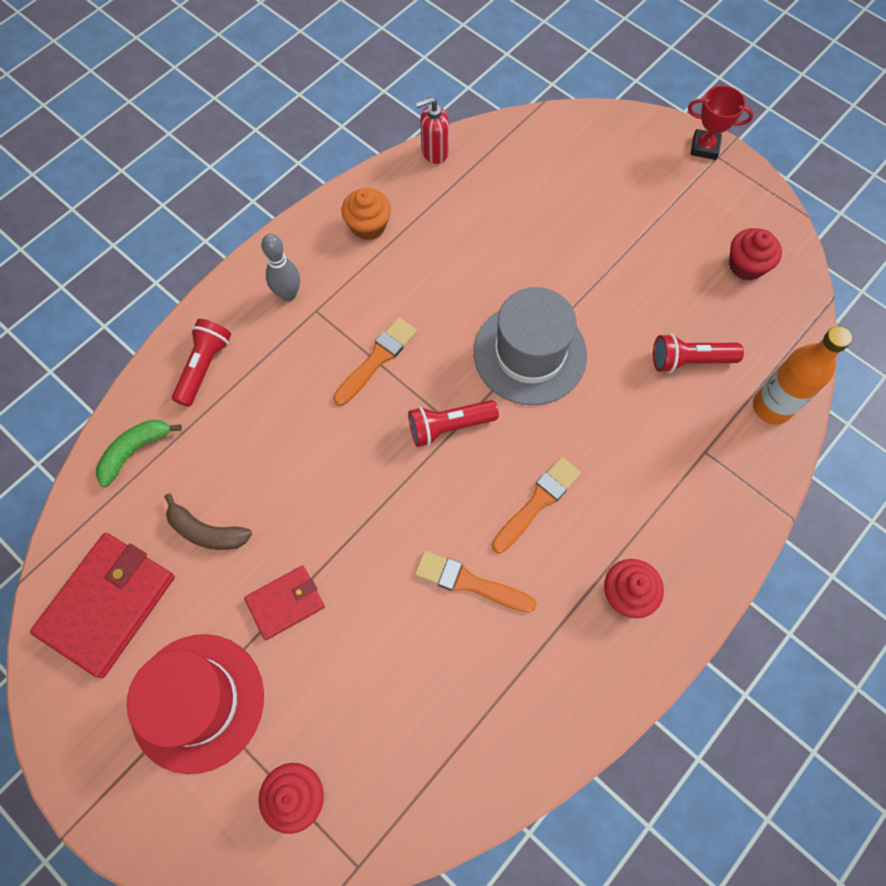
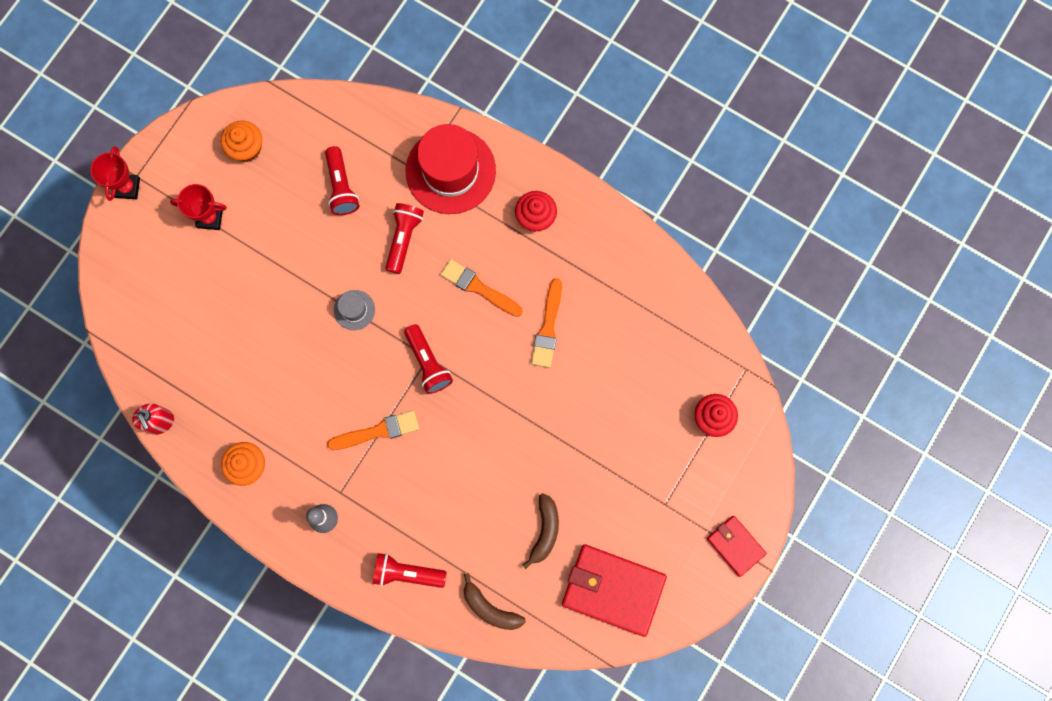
camera: 100 degrees left, 10 degrees up
(135, 451) = (490, 608): green banana -> brown banana
(197, 702) = (667, 502): red hat -> red hat (450, 171)
(285, 603) = (587, 457): red wallet -> red wallet (735, 545)
(377, 359) = (378, 431): orange brush -> orange brush turned 135 degrees clockwise
(530, 353) = (354, 310): grey hat -> grey hat, size x0.45
(614, 422) = (403, 239): none -> red flashlight
(661, 220) = (210, 218): none -> red trophy
(746, 265) = (246, 148): red cupcake -> orange cupcake
(771, 407) = (372, 125): orange bottle -> none

